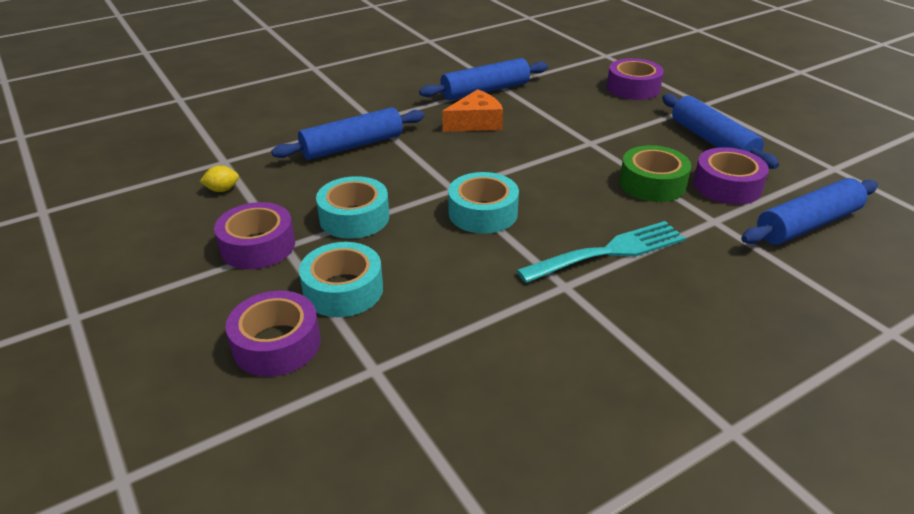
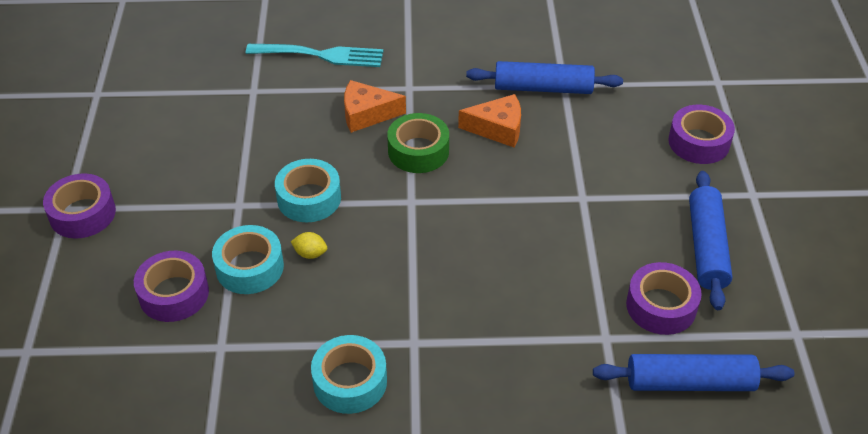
camera: 30 degrees right, 10 degrees up
(222, 189) = (232, 124): yellow lemon -> yellow lemon (310, 254)
(258, 246) = (219, 196): purple tape -> purple tape (82, 214)
(352, 146) = (367, 114): blue rolling pin -> orange cheese
(483, 213) = (413, 239): turquoise tape -> turquoise tape (350, 381)
(609, 252) = (480, 327): turquoise fork -> turquoise fork (321, 55)
(652, 183) = (592, 272): green tape -> green tape (418, 151)

